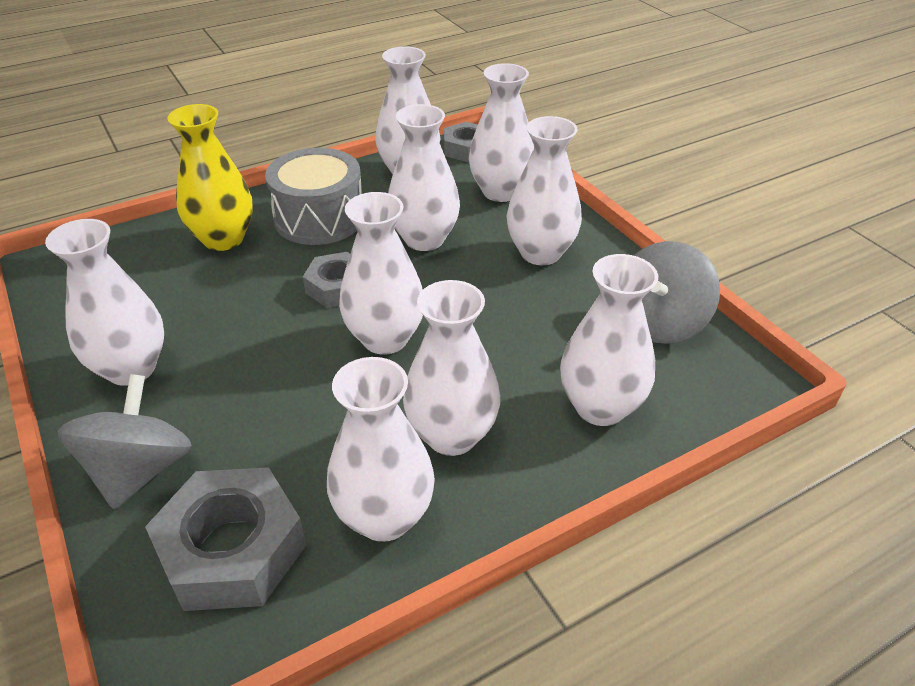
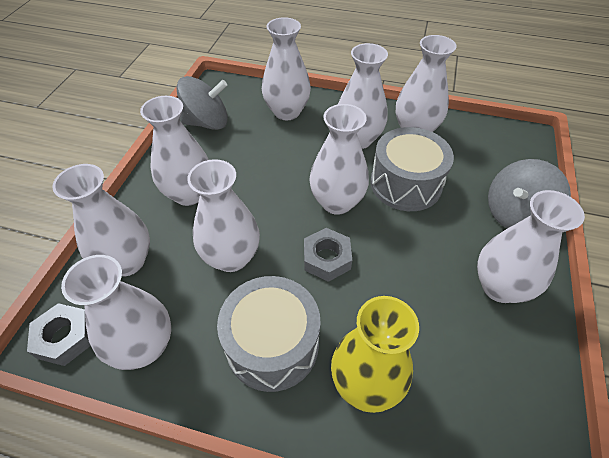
camera: 135 degrees left, 10 degrees up
(232, 549) = (485, 156): grey nut -> none
(323, 414) = (405, 184): none -> grey drum

